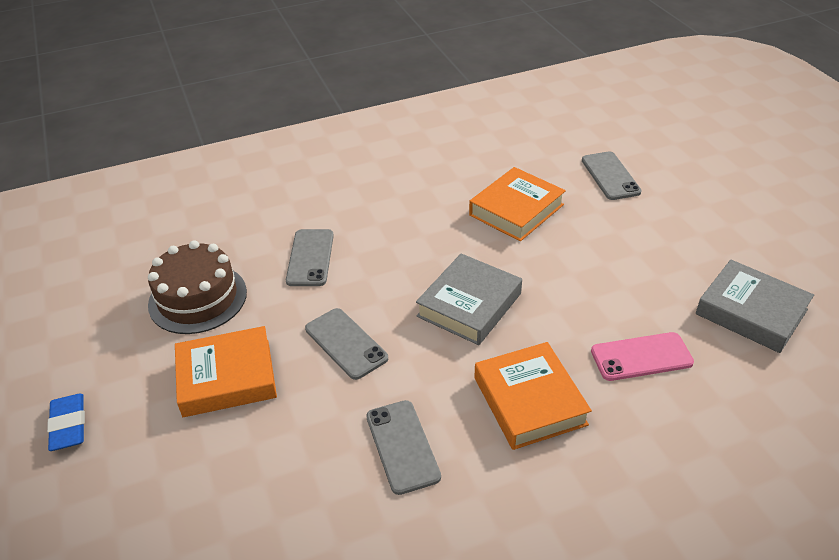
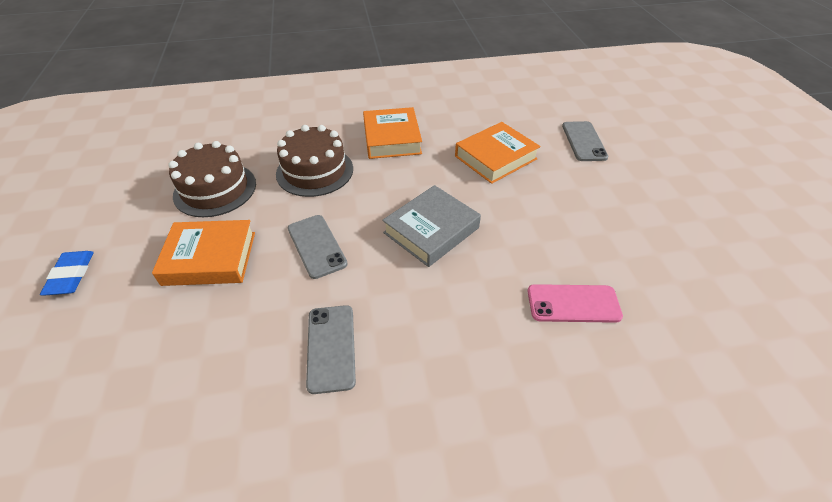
camera: 10 degrees right, 5 degrees up
(310, 258) = (315, 171): grey phone -> brown cake
(529, 401) = (458, 326): orange book -> orange book (392, 138)
(751, 312) = (688, 279): grey book -> none

